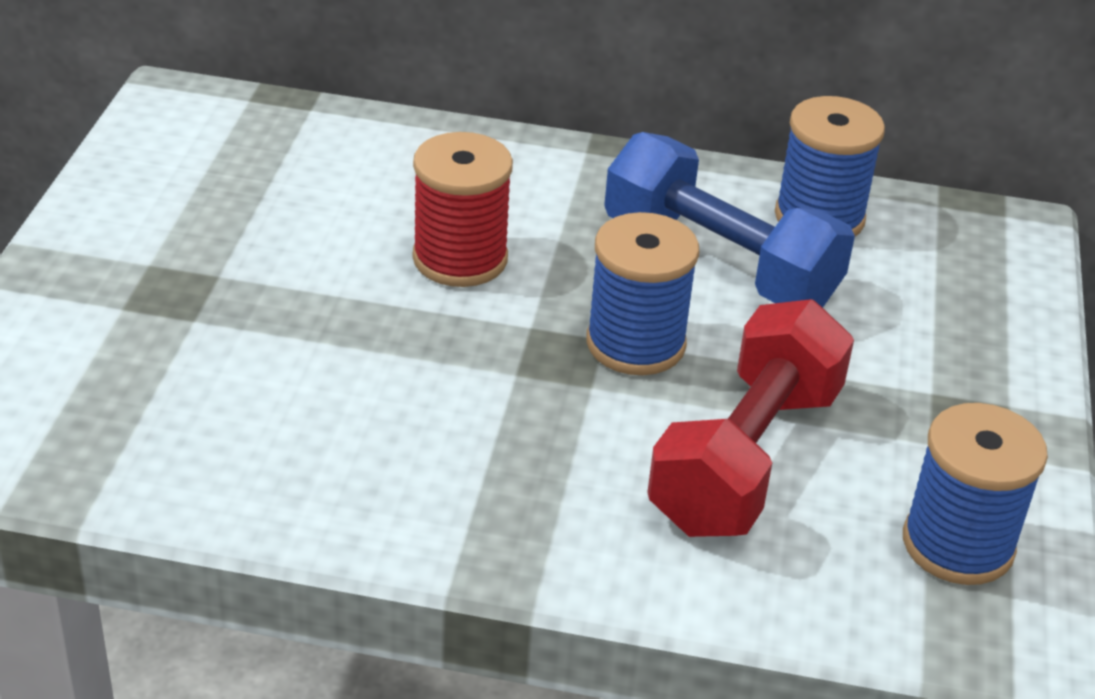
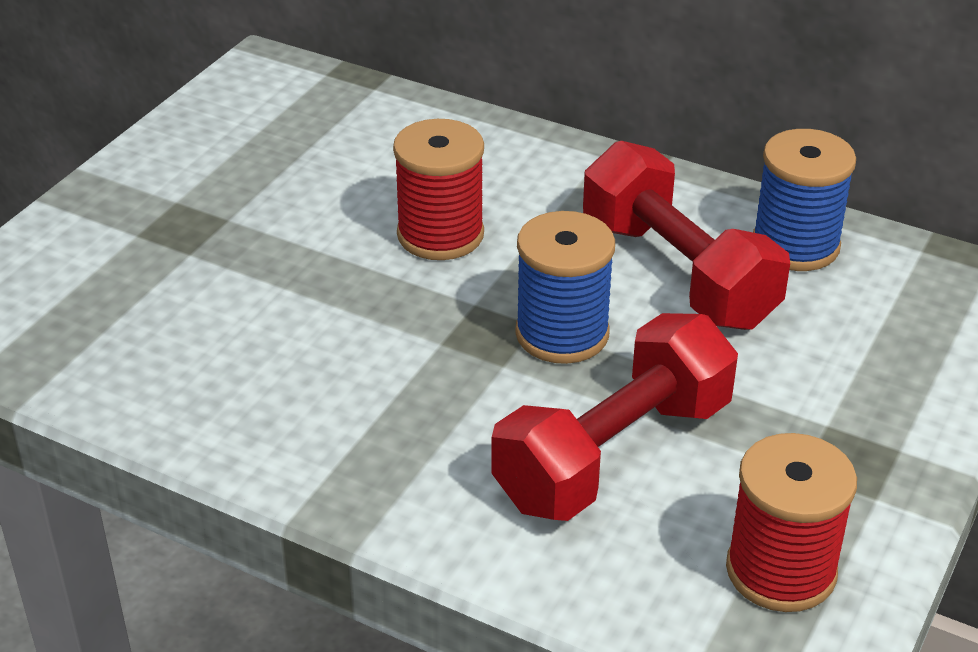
camera: 20 degrees right, 0 degrees up
(719, 262) = (677, 273): blue dumbbell -> red dumbbell
(957, 544) = (781, 571): blue spool -> red spool

